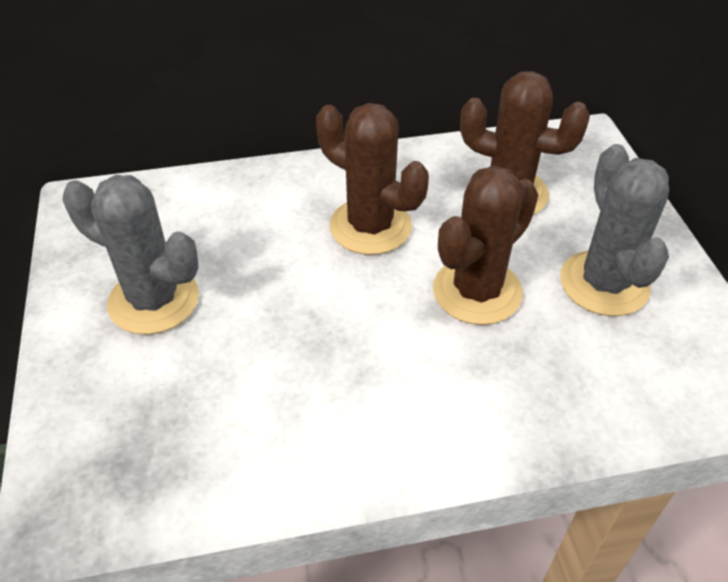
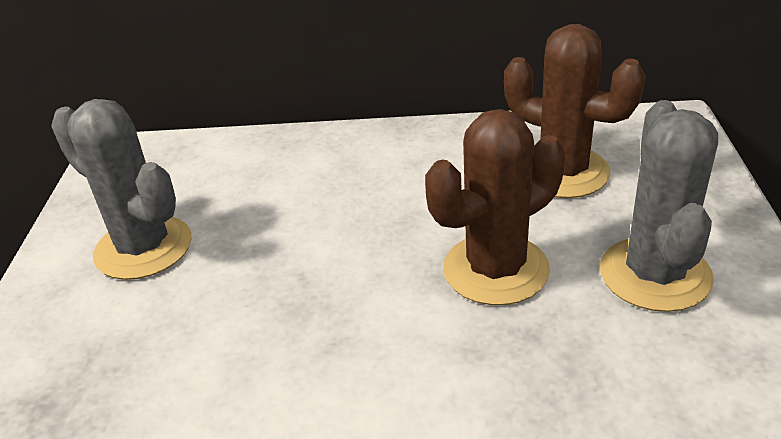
camera: 15 degrees right, 10 degrees down
(370, 226) = (395, 195): brown cactus -> none

